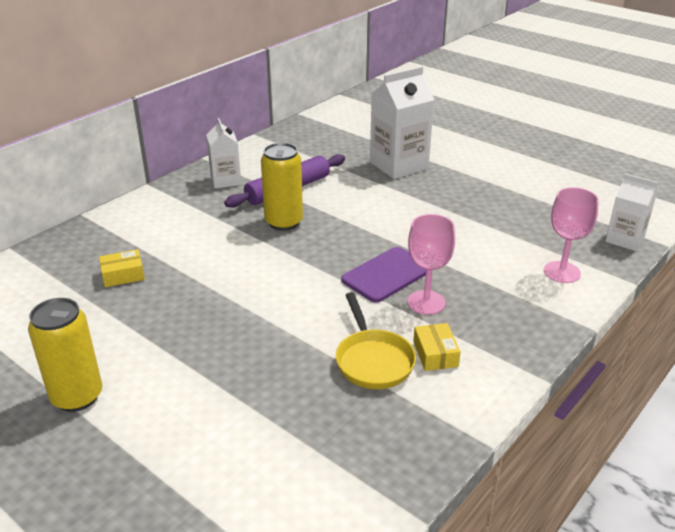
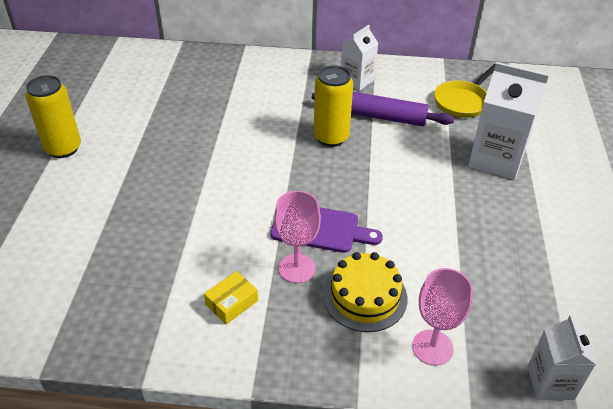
camera: 55 degrees right, 10 degrees up
(123, 275) = (194, 99): yellow box -> none
(373, 360) = (196, 268): yellow pan -> yellow pan (462, 101)
(487, 281) = (365, 296): none -> yellow cake

